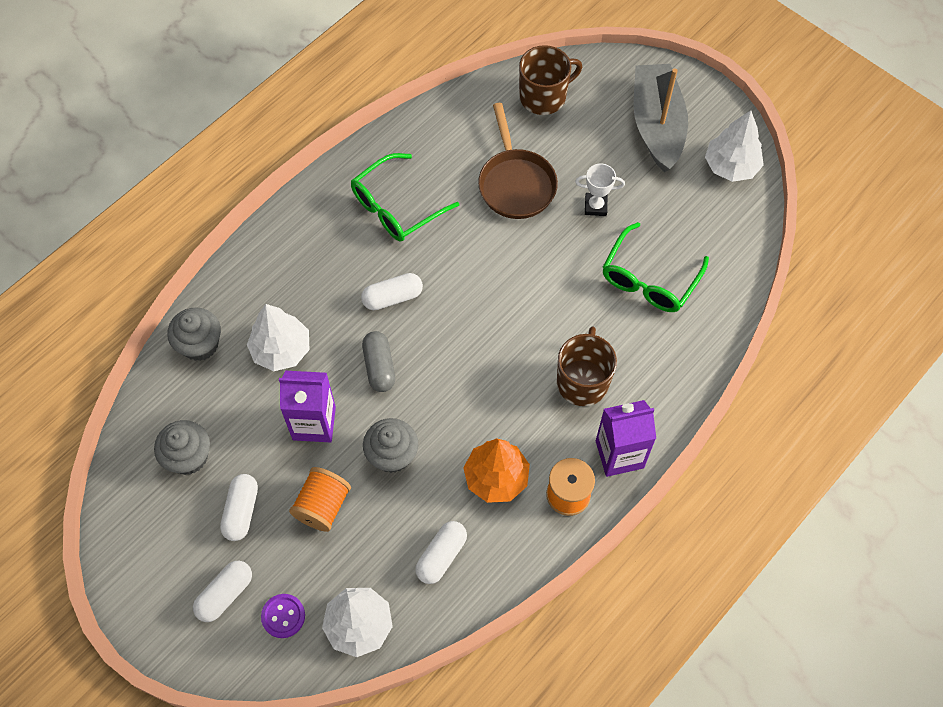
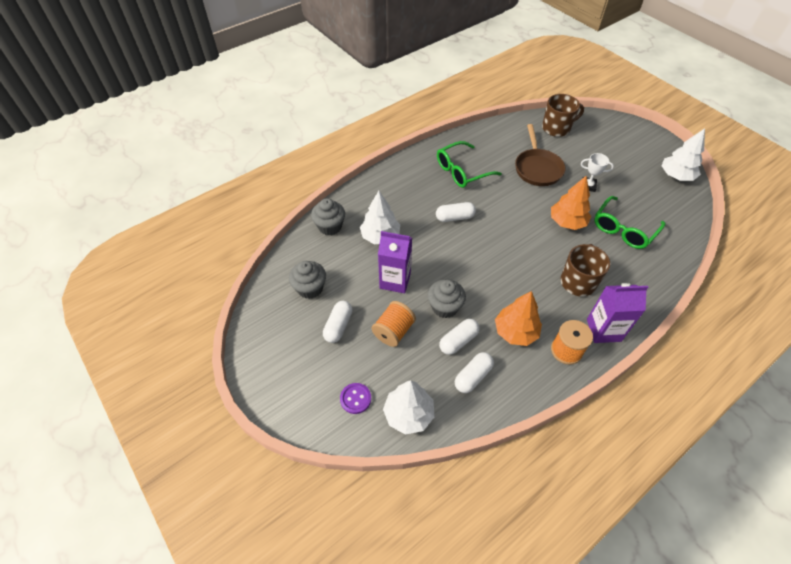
camera: 10 degrees right, 10 degrees down
(225, 594) = (318, 377): white capsule -> white capsule (458, 341)
(379, 367) = (442, 254): grey capsule -> none
(564, 279) = (567, 222): none -> orange tree
(656, 125) = (627, 150): grey boat -> none

